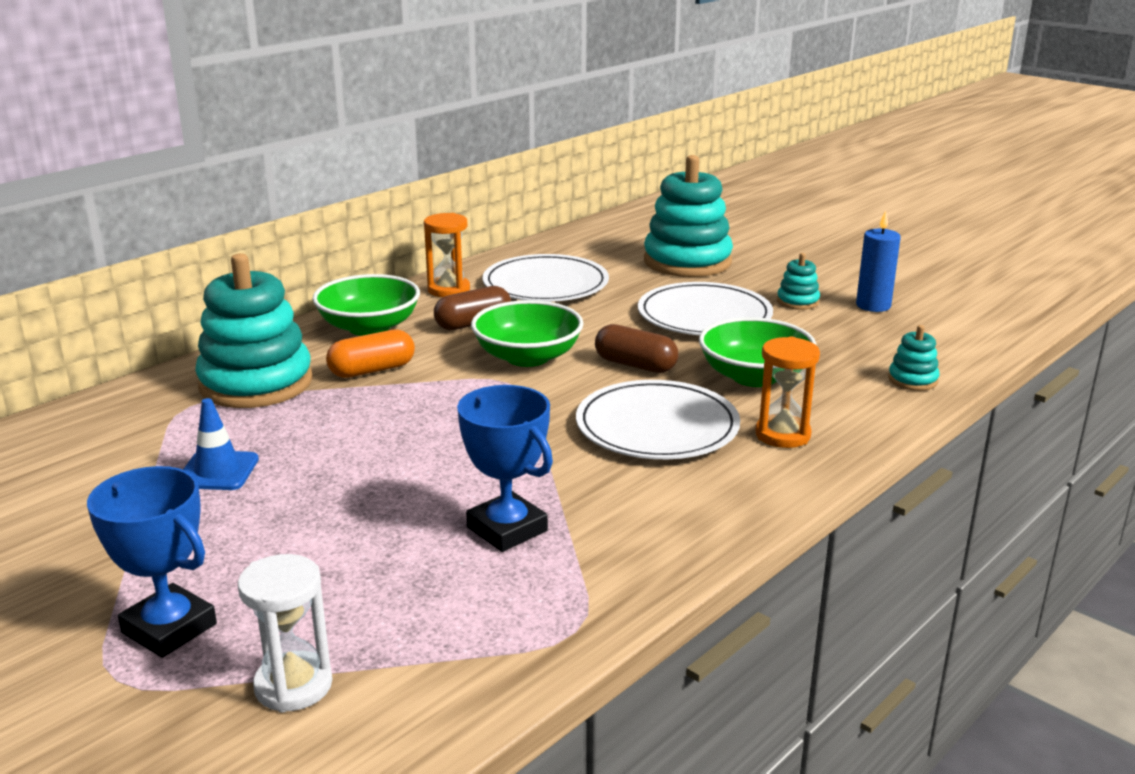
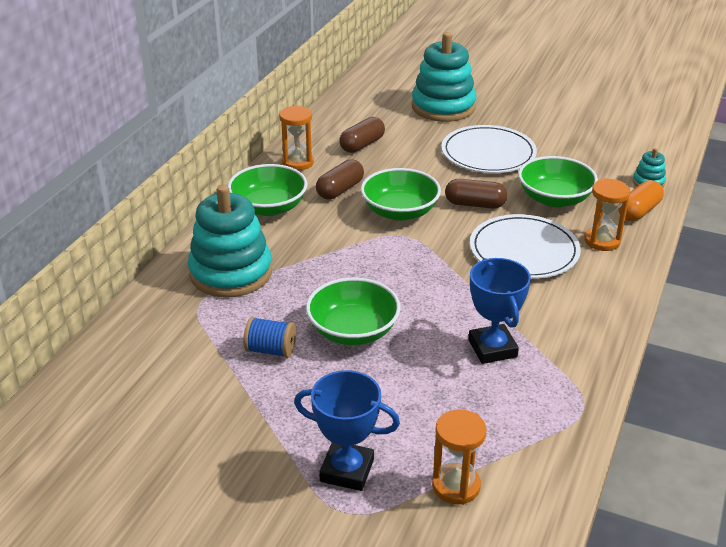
camera: 20 degrees left, 10 degrees up
(218, 471) = (270, 350): blue traffic cone -> blue spool
(293, 685) = (456, 486): white hourglass -> orange hourglass
(340, 471) = (353, 331): none -> green bowl
(372, 370) = (303, 244): orange capsule -> orange capsule (639, 211)
(507, 529) = (492, 348): blue trophy -> blue trophy turned 45 degrees clockwise
(545, 284) = (362, 145): white plate -> brown capsule
(798, 302) = (539, 130): turquoise stacking toy -> none
(873, 305) = (587, 125): blue candle -> none

